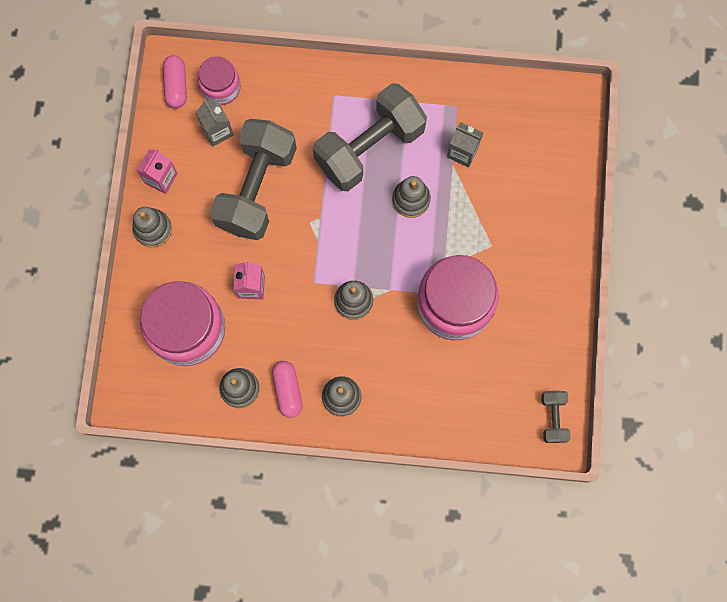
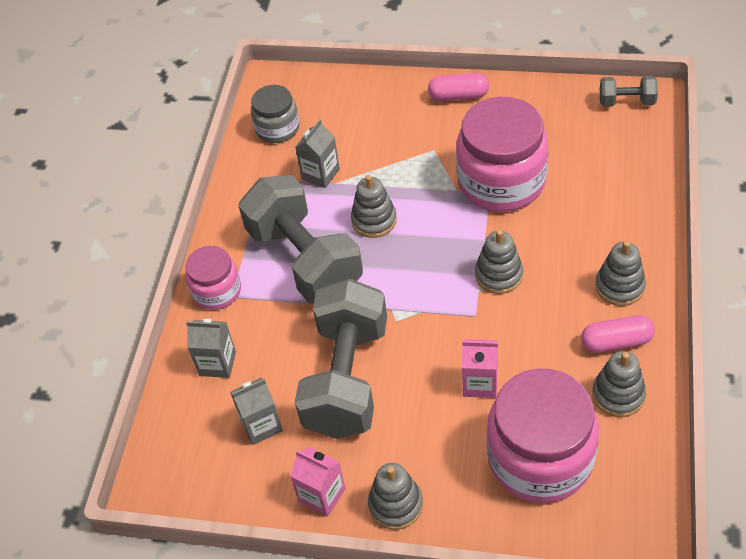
camera: 80 degrees left, 25 degrees down
(176, 86) = (188, 477): pink capsule -> pink capsule (458, 96)
(221, 87) = (200, 421): pink jar -> pink jar (217, 291)
(256, 188) = (347, 378): grey dumbbell -> grey dumbbell turned 75 degrees clockwise
(271, 93) = (217, 363): none -> grey carton
(517, 110) = (277, 128): none -> grey jar

